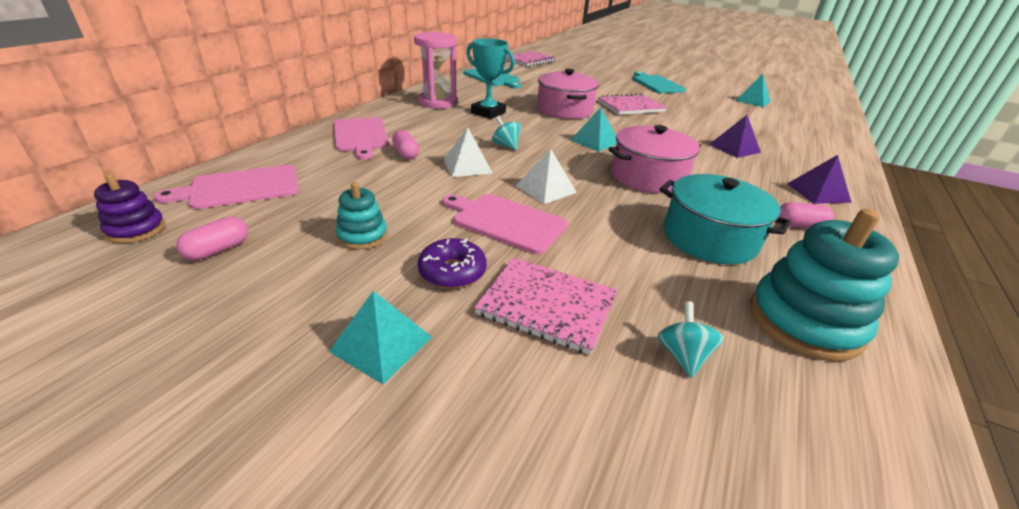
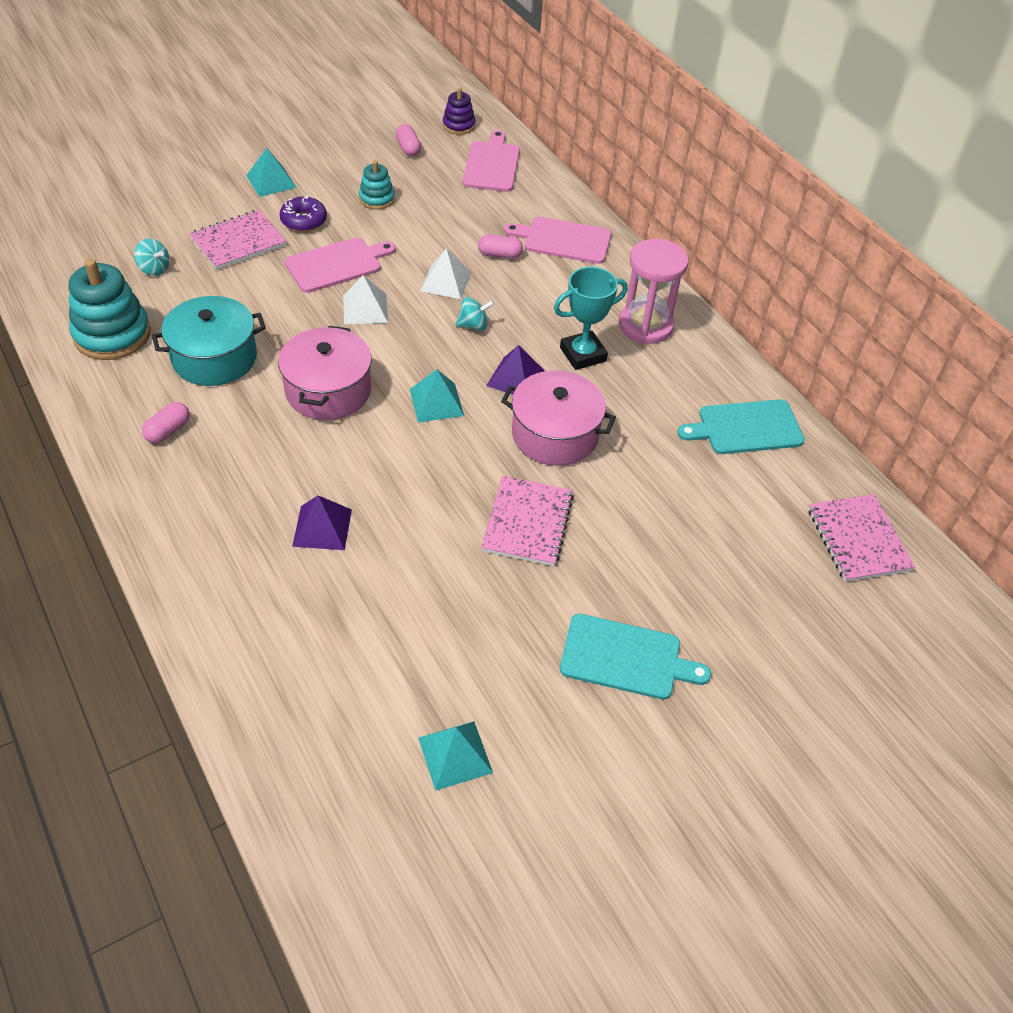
camera: 120 degrees right, 15 degrees up
(818, 192) = (184, 505): purple pyramid -> purple pyramid (515, 378)

